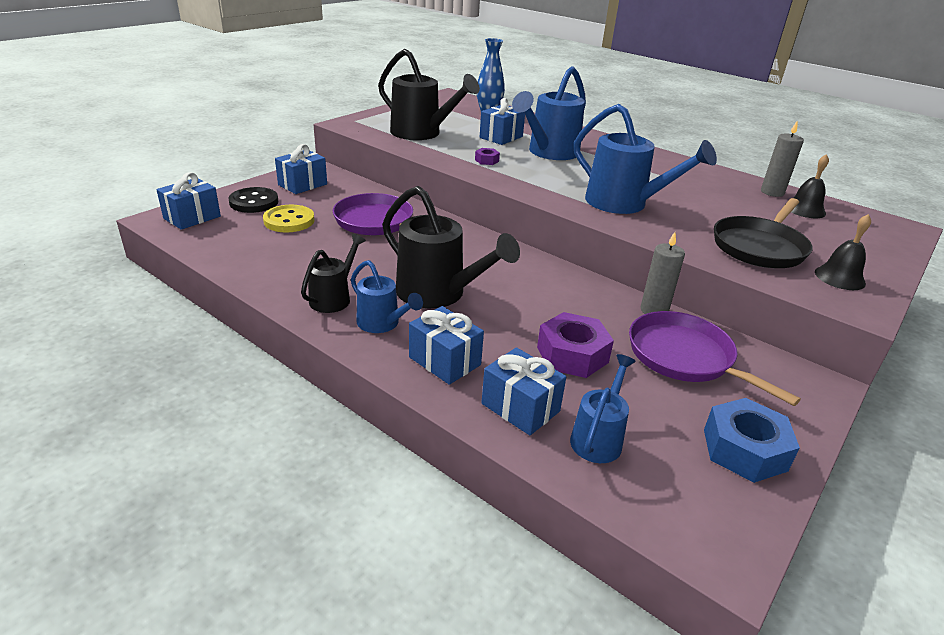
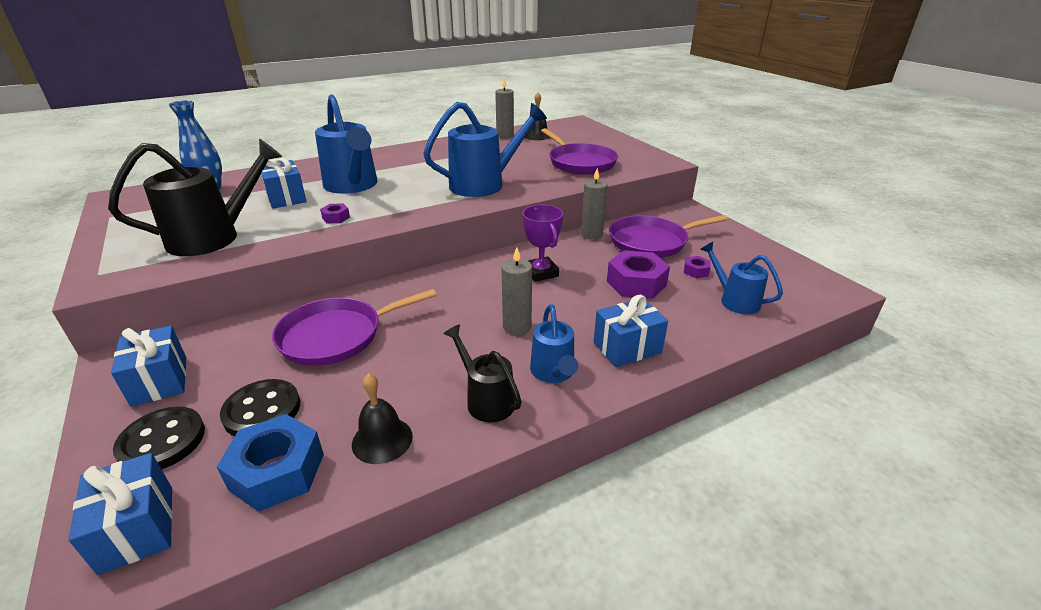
camera: 65 degrees left, 0 degrees up
(289, 221) = (262, 410): yellow button -> black button
(382, 324) = (553, 373): blue watering can -> blue watering can turned 105 degrees clockwise
(439, 294) = (517, 326): black watering can -> grey candle
(520, 407) = (697, 324): blue gift -> none
(540, 291) = (541, 272): none -> purple trophy
(643, 400) = (696, 271): none -> purple nut
(744, 450) = (748, 253): blue nut -> blue nut (277, 471)
(759, 247) = (580, 163): black pan -> purple pan
(839, 277) = (628, 155): black bell -> black bell (382, 440)

